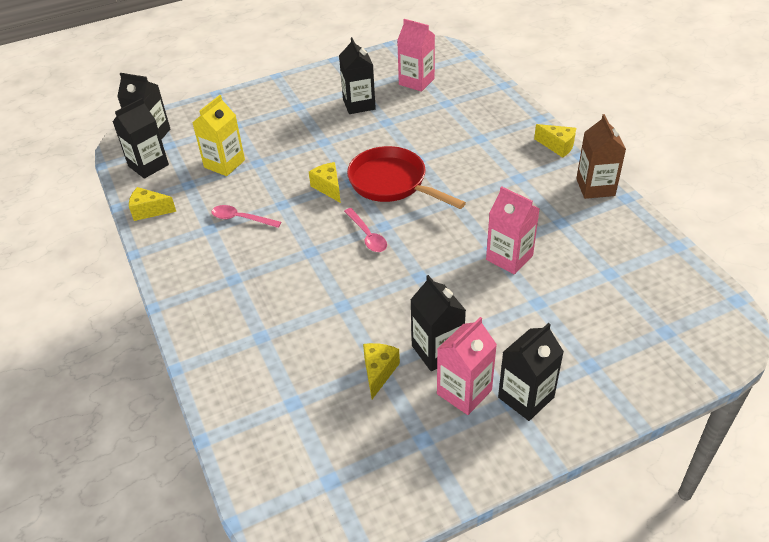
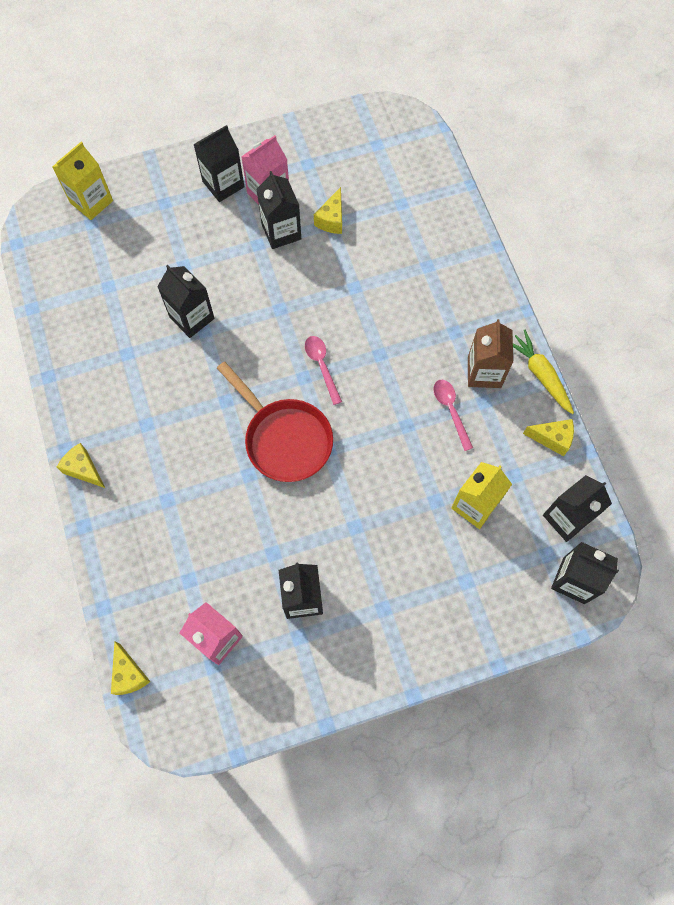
camera: 175 degrees left, 25 degrees up
(150, 255) = (540, 375): none -> yellow carrot
(241, 219) = (451, 410): pink spoon -> pink spoon turned 135 degrees counterclockwise
(328, 187) = (355, 443): yellow cheese -> yellow cheese (129, 674)
(509, 257) = (192, 318): pink carton -> black carton
(595, 187) = (71, 396): brown carton -> brown carton (484, 372)
(679, 355) = (91, 202): none -> yellow carton

